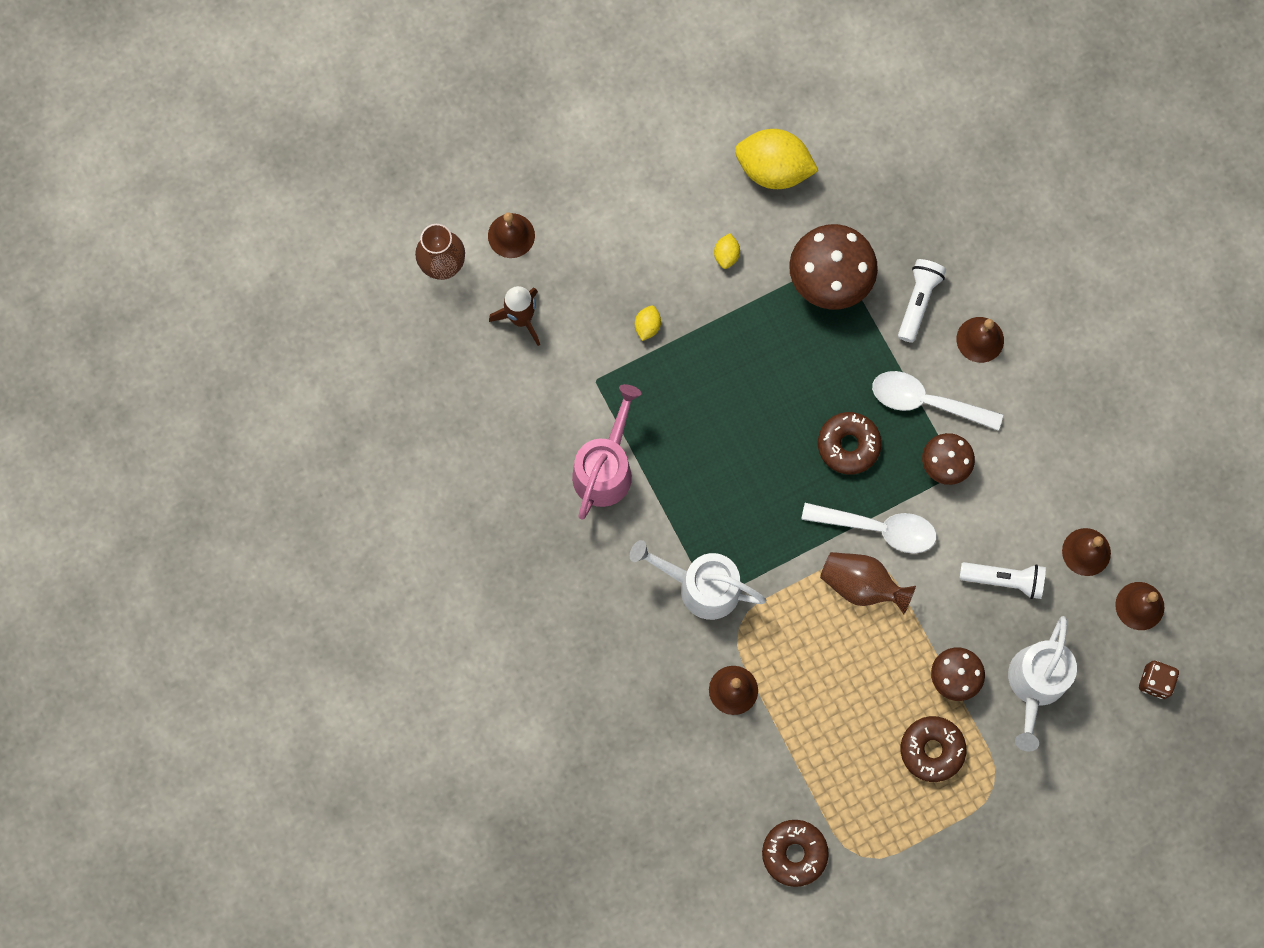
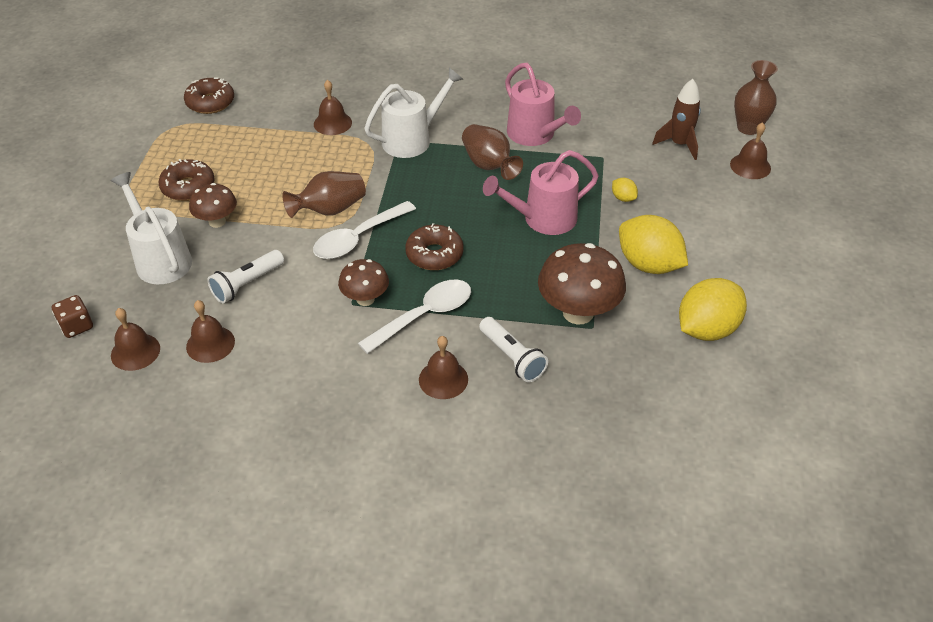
camera: 125 degrees right, 30 degrees down
(687, 481) = (489, 165): none -> brown vase
(726, 255) = (648, 264): yellow lemon -> yellow lemon, size x2.28
(731, 380) = (543, 219): none -> pink watering can

